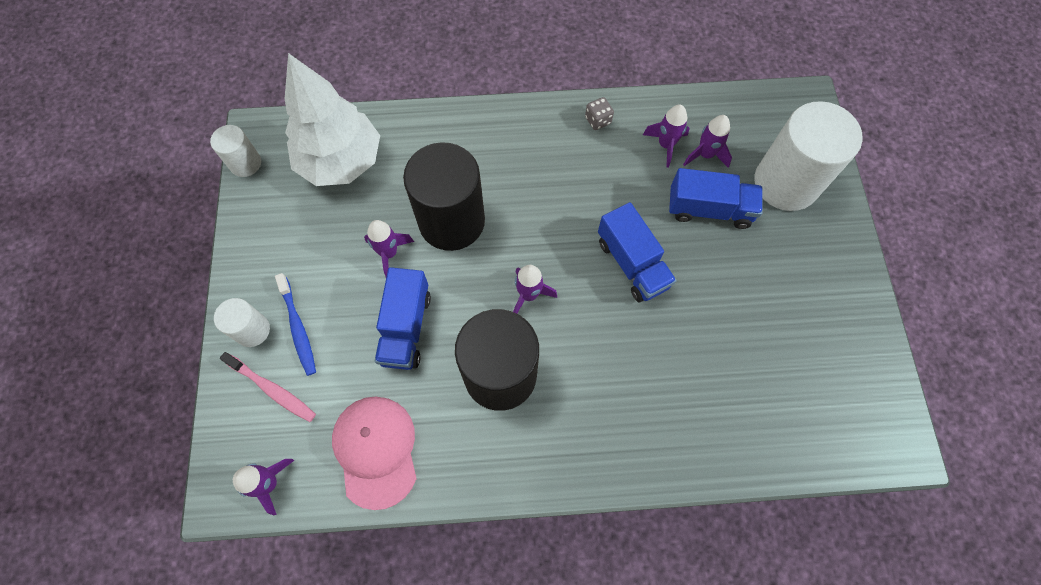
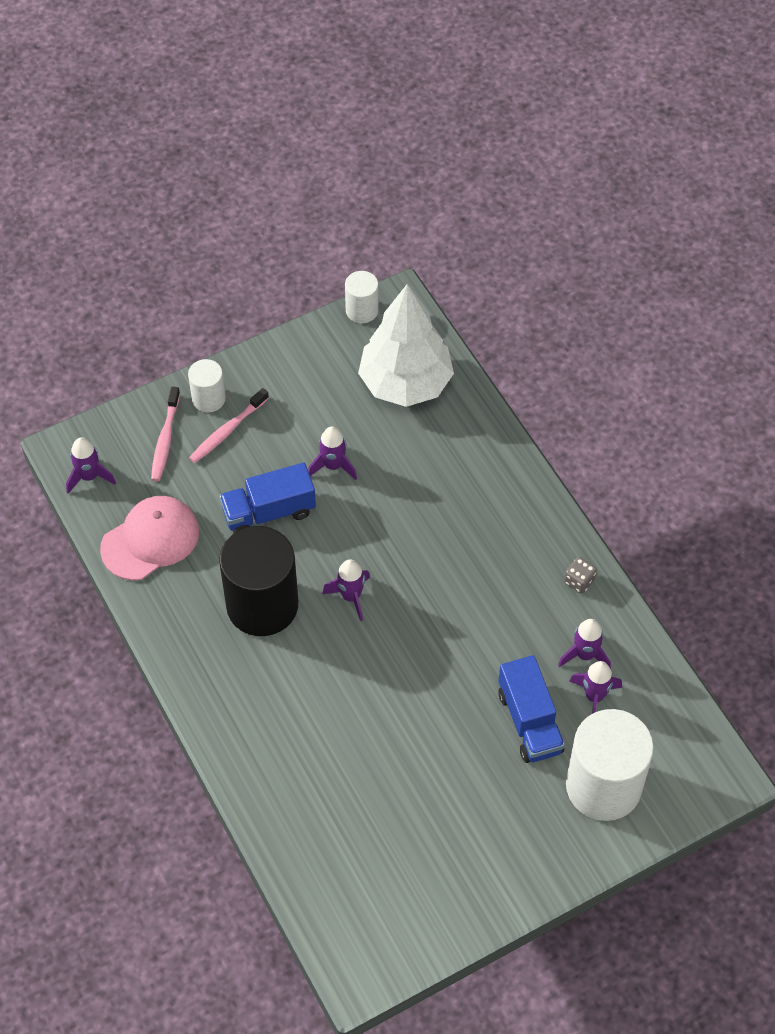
camera: 65 degrees right, 10 degrees down
(298, 328) = (227, 431): blue toothbrush -> pink toothbrush
(451, 221) = (393, 501): black cylinder -> none
(632, 263) = (430, 672): blue truck -> none

